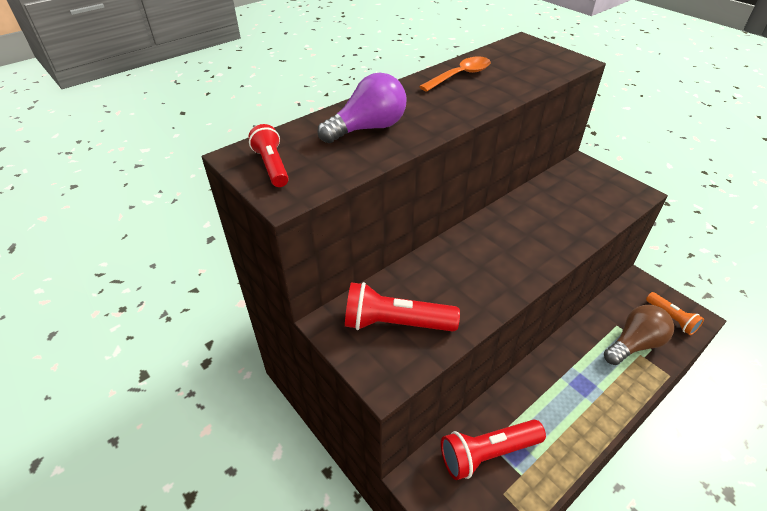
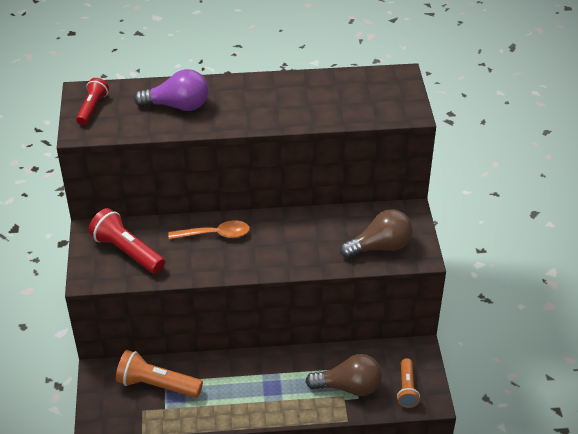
camera: 35 degrees right, 0 degrees up
(460, 76) = (298, 88): orange spoon -> orange spoon (215, 234)
(487, 454) = (157, 385): red flashlight -> orange flashlight
(601, 200) = (380, 247): none -> brown light bulb

